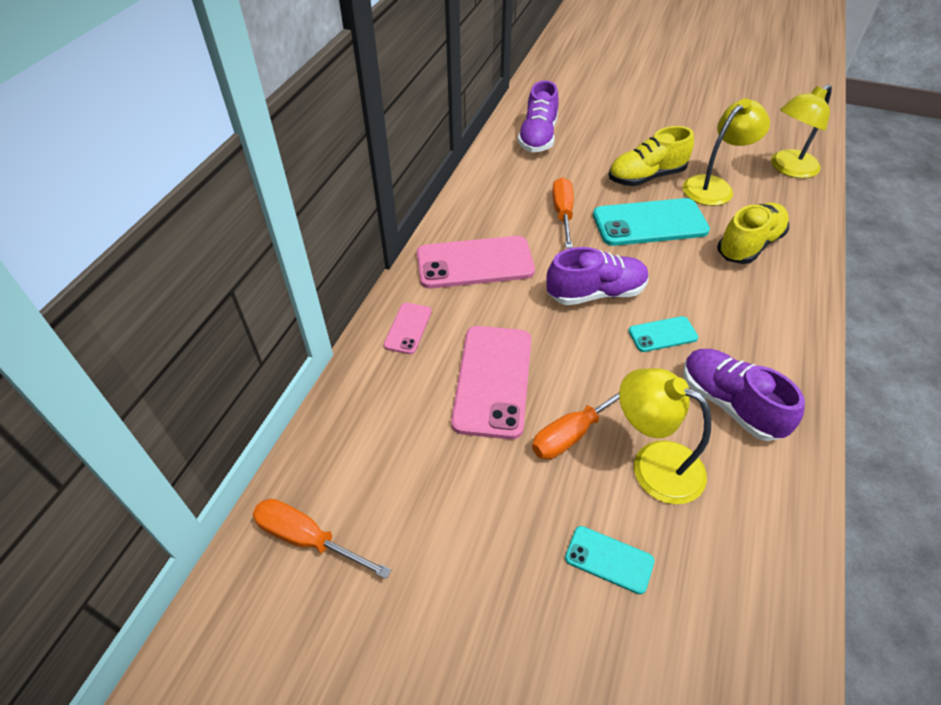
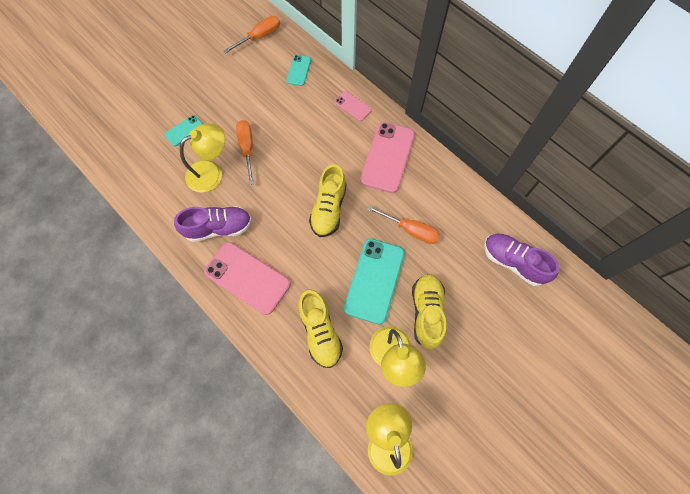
camera: 115 degrees right, 20 degrees up
(493, 380) = (297, 129): pink phone -> pink phone (247, 278)
(595, 293) = (329, 209): purple shoe -> yellow shoe
(662, 334) = (279, 225): turquoise phone -> turquoise phone (298, 70)

